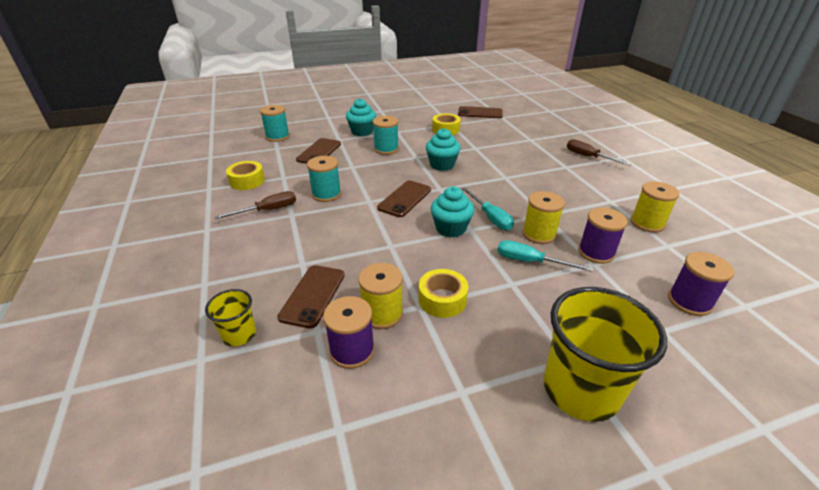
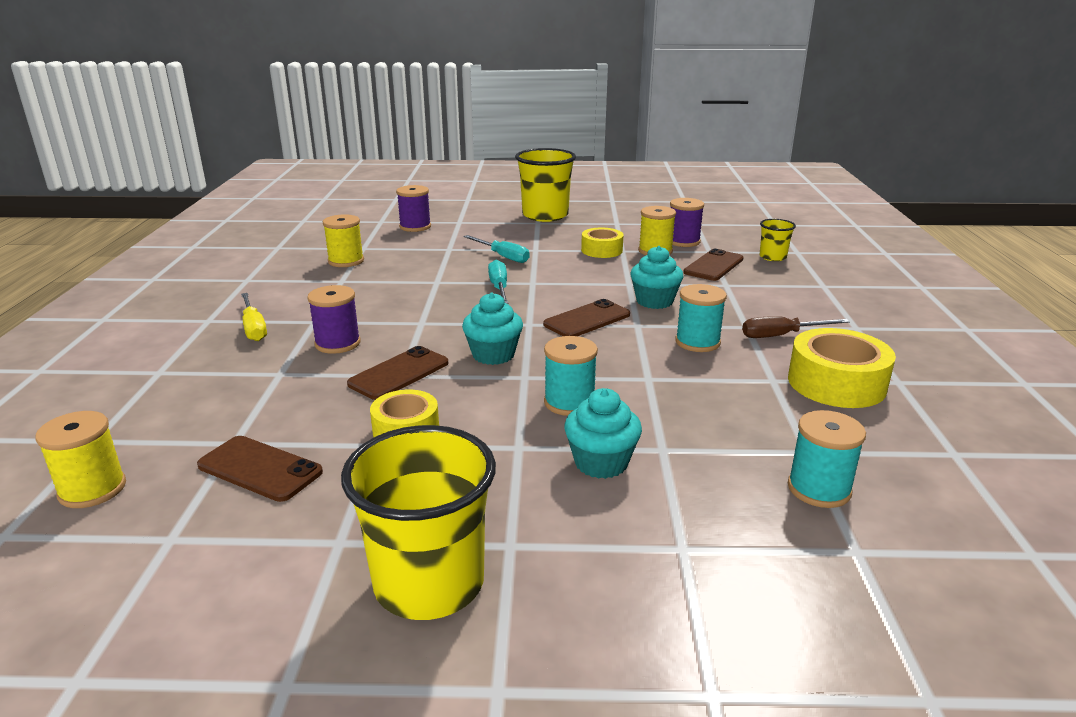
camera: 160 degrees left, 10 degrees down
(247, 181) = (836, 383): yellow tape -> yellow tape, size x1.58
(319, 152) = (709, 421): brown phone -> brown phone (399, 373)
(397, 102) = (429, 583): none -> yellow cup
(451, 228) = (554, 286): turquoise cupcake -> turquoise cupcake (654, 301)
(539, 234) = (467, 269): yellow spool -> yellow spool (92, 489)
(588, 157) = (254, 328): brown screwdriver -> yellow screwdriver
(596, 252) = (435, 253): purple spool -> purple spool (337, 343)

